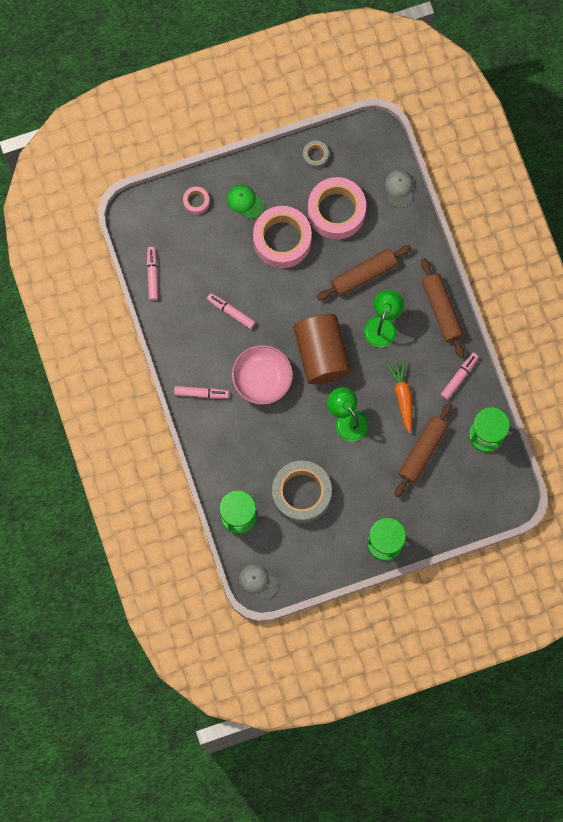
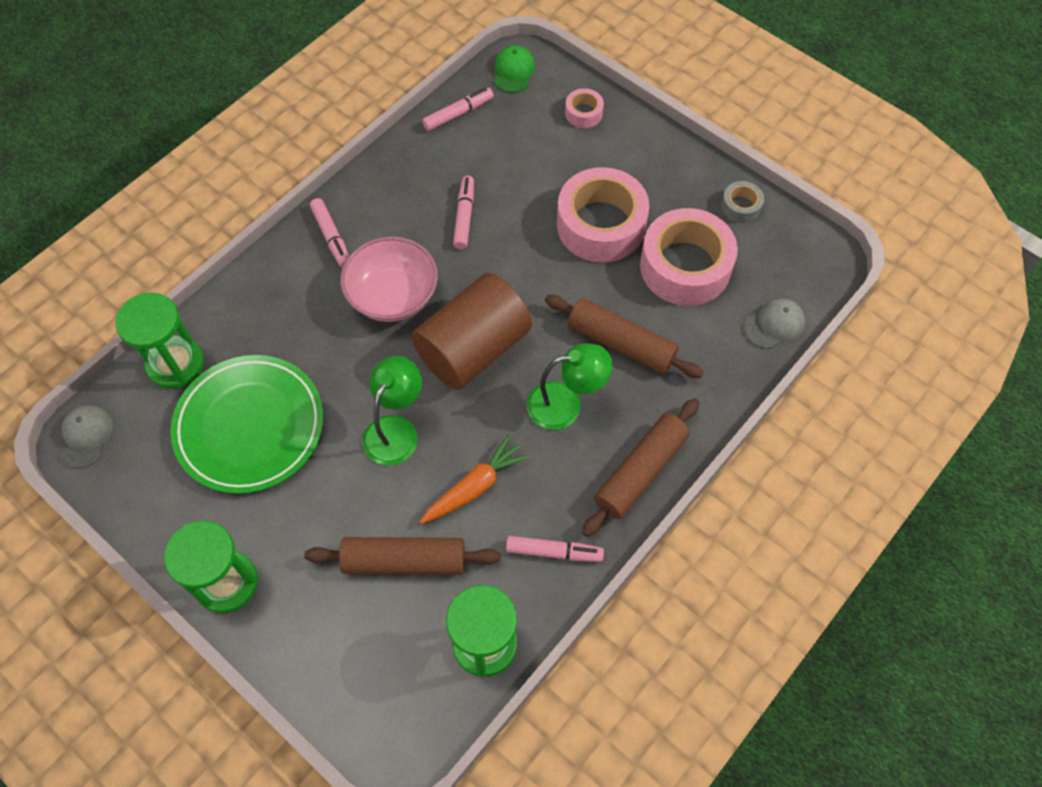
camera: 60 degrees right, 15 degrees down
(245, 202) = (621, 161): green cap -> green cap (513, 71)
(301, 493) = (250, 426): grey tape -> green plate

